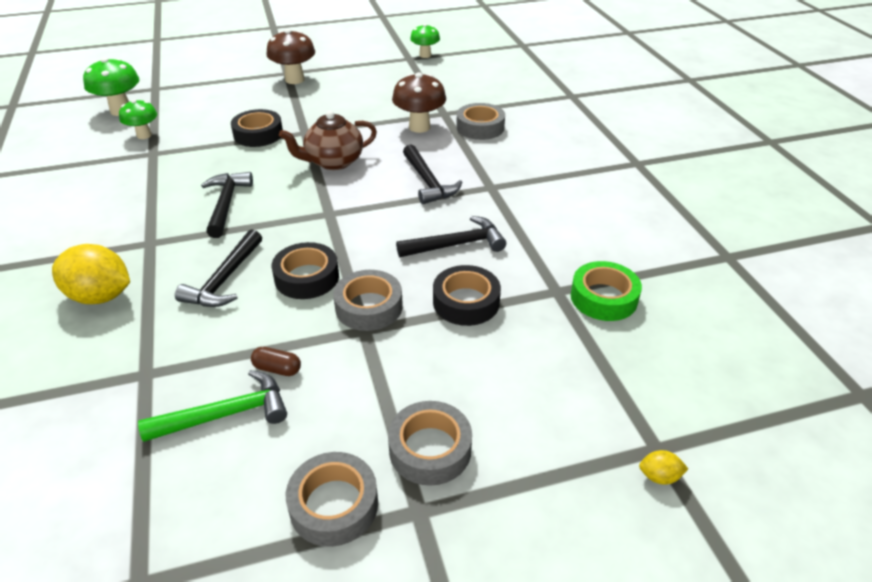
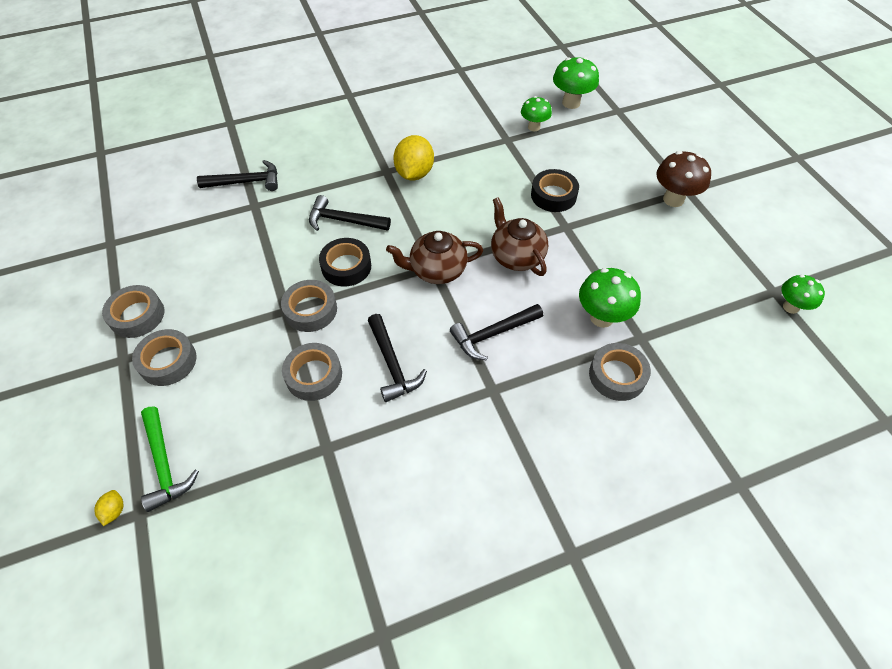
camera: 85 degrees right, 15 degrees up
(100, 296) = (327, 165): yellow lemon -> yellow lemon (414, 173)
(226, 204) = (439, 200): black hammer -> black hammer (246, 182)
(226, 414) = (215, 251): green hammer -> green hammer (164, 464)
(277, 369) = (251, 268): brown capsule -> none
(336, 211) = (436, 270): none -> brown teapot
(419, 127) = (601, 317): brown mushroom -> green mushroom
(466, 302) = (314, 375): black tape -> grey tape
(603, 298) = (315, 489): green tape -> none

